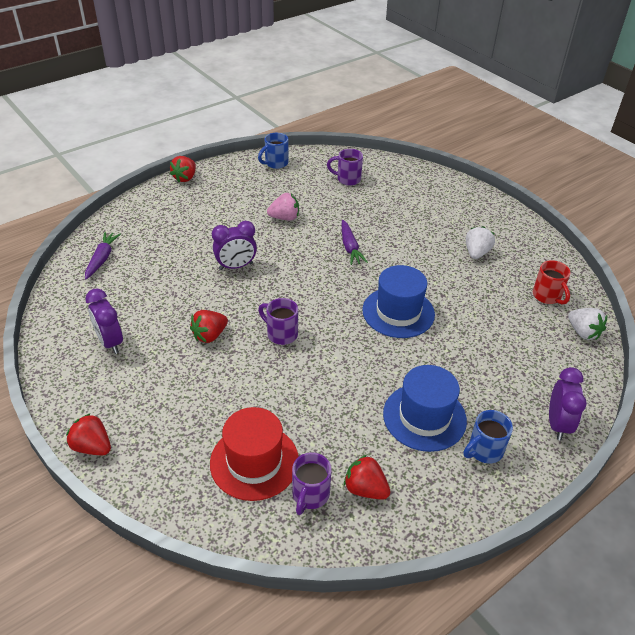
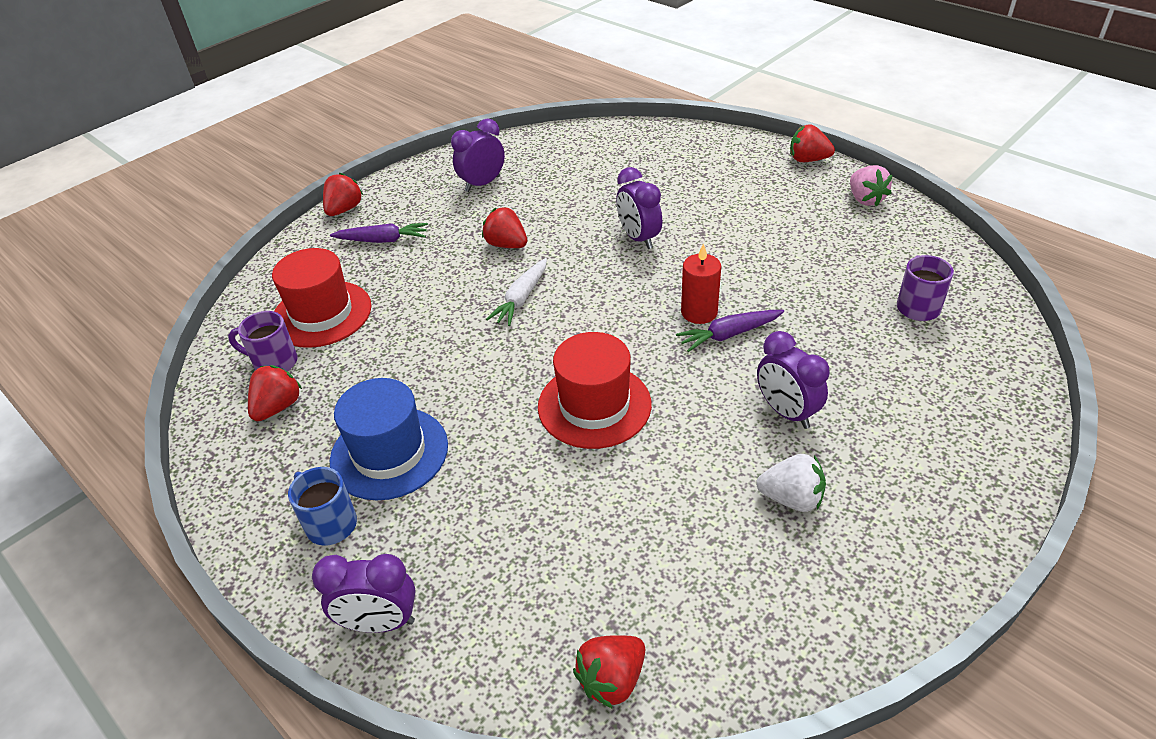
camera: 85 degrees right, 0 degrees up
(102, 259) = (613, 145): purple carrot -> purple carrot (382, 240)
(275, 163) = (905, 226): blue mug -> none
(281, 334) = (521, 298): purple mug -> white carrot
(284, 218) = (767, 259): pink strawberry -> pink strawberry (865, 199)
(325, 255) = (699, 312): none -> red candle
(398, 312) = (594, 405): blue hat -> red hat
(417, 241) = (786, 412): none -> purple clock
(547, 296) = (702, 618): red mug -> none
(583, 332) = (612, 679): white strawberry -> red strawberry

